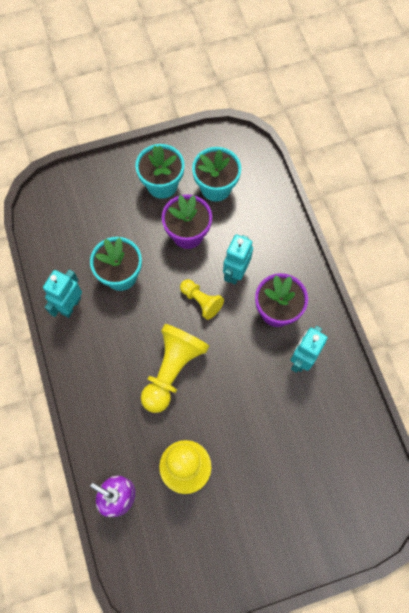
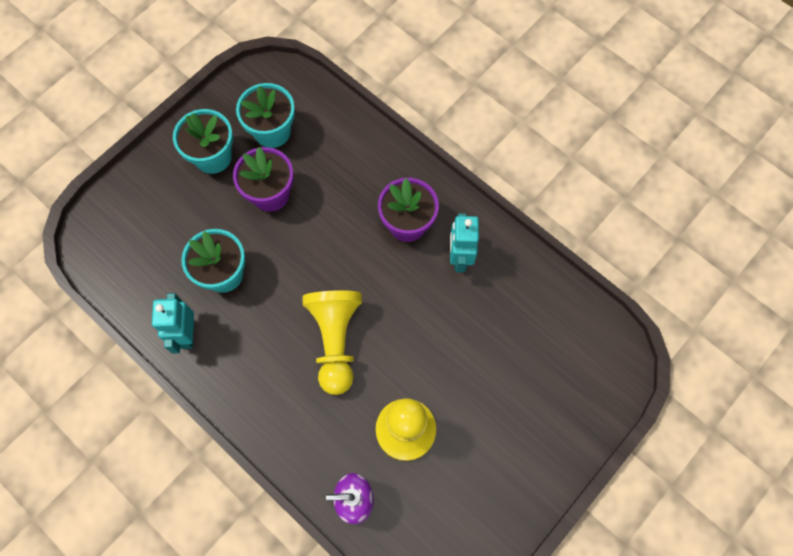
camera: 30 degrees left, 0 degrees up
(201, 301) = (324, 255): yellow pawn -> none
(235, 272) = (343, 207): turquoise robot -> none

